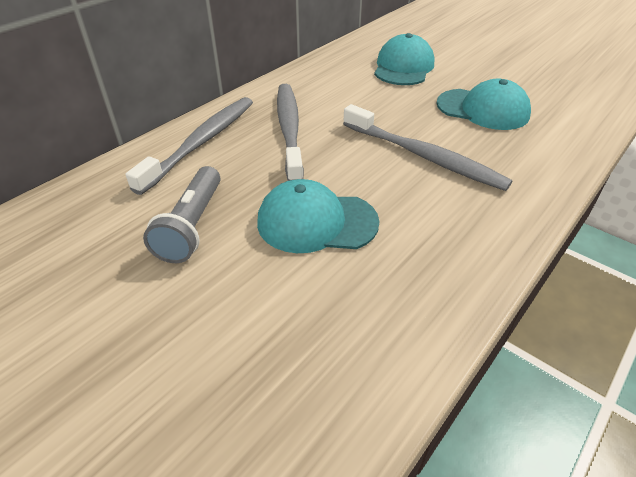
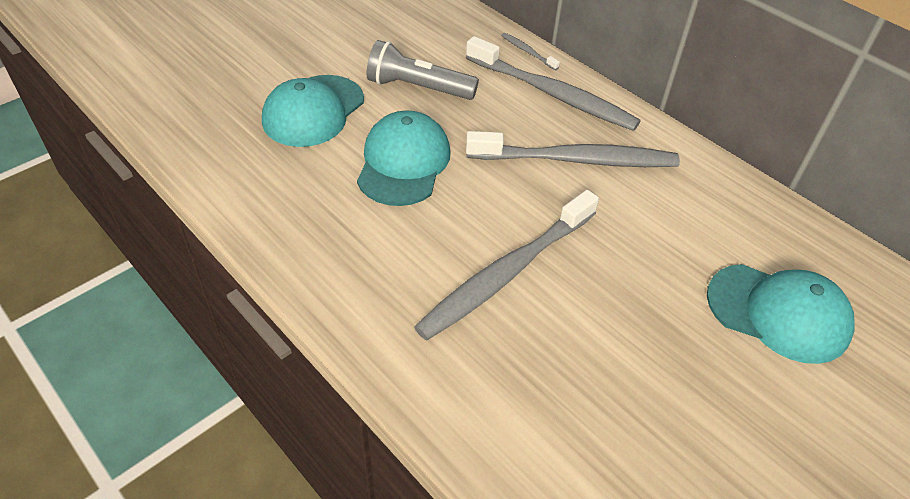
camera: 95 degrees right, 5 degrees up
(132, 158) = (528, 52): none -> grey toothbrush
(483, 109) = (632, 383): turquoise cap -> turquoise cap (313, 111)

